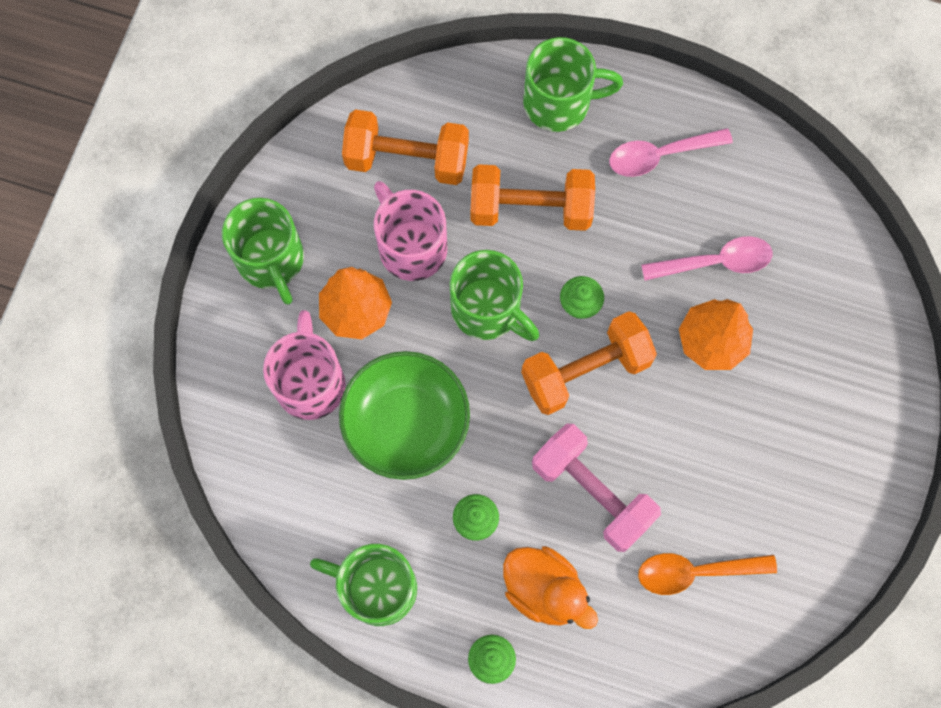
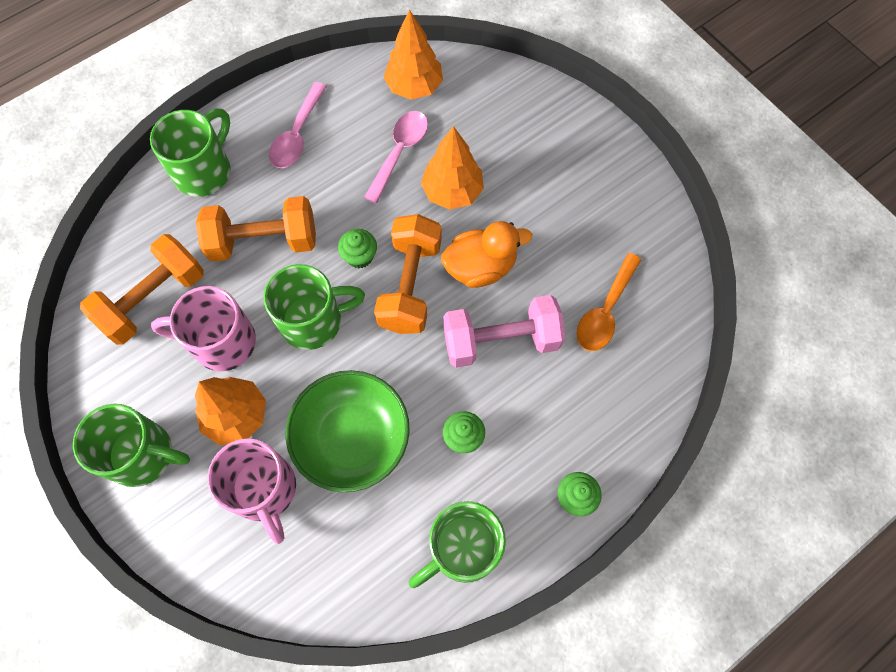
camera: 55 degrees left, 5 degrees down
(310, 382) = (264, 490): pink mug -> pink mug turned 150 degrees counterclockwise
(530, 208) = (263, 241): orange dumbbell -> orange dumbbell turned 45 degrees clockwise
(544, 589) = (549, 422): orange duck -> orange duck (480, 267)
(799, 223) = (414, 87): none -> orange tree

